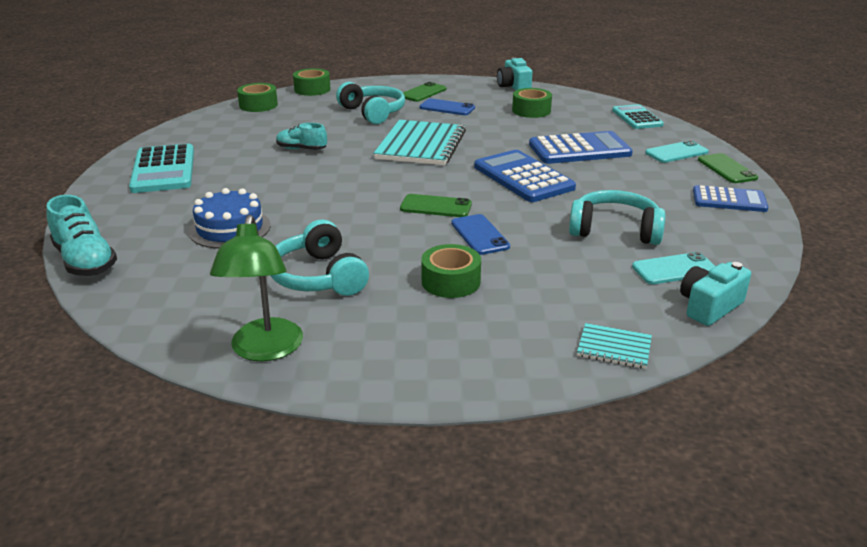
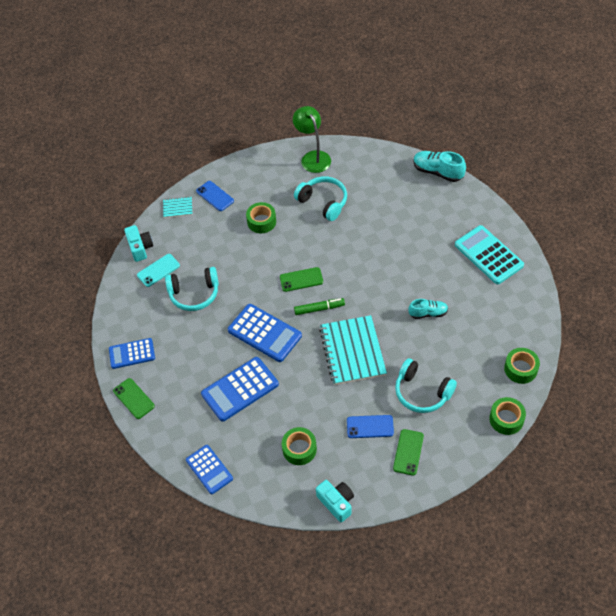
camera: 160 degrees right, 25 degrees up
(230, 228) = (395, 219): blue cake -> none
(433, 179) = (319, 309): none -> green marker
(479, 235) = (264, 262): blue phone -> blue phone (215, 196)
(637, 118) = (209, 469): turquoise calculator -> blue calculator
(676, 152) = (170, 412): turquoise phone -> none
(709, 307) = (140, 248): turquoise camera -> turquoise camera turned 45 degrees counterclockwise

